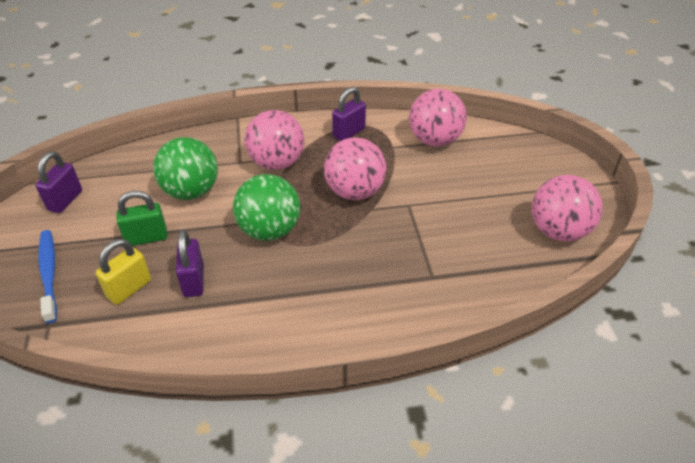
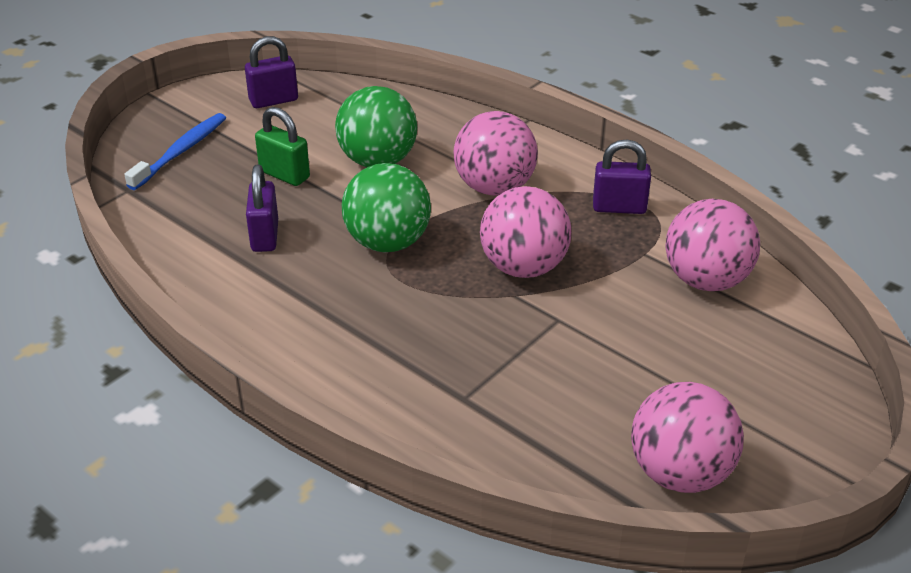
camera: 50 degrees right, 5 degrees down
(129, 289) = (213, 205): yellow padlock -> none
(193, 281) = (265, 236): purple padlock -> purple padlock turned 45 degrees counterclockwise

